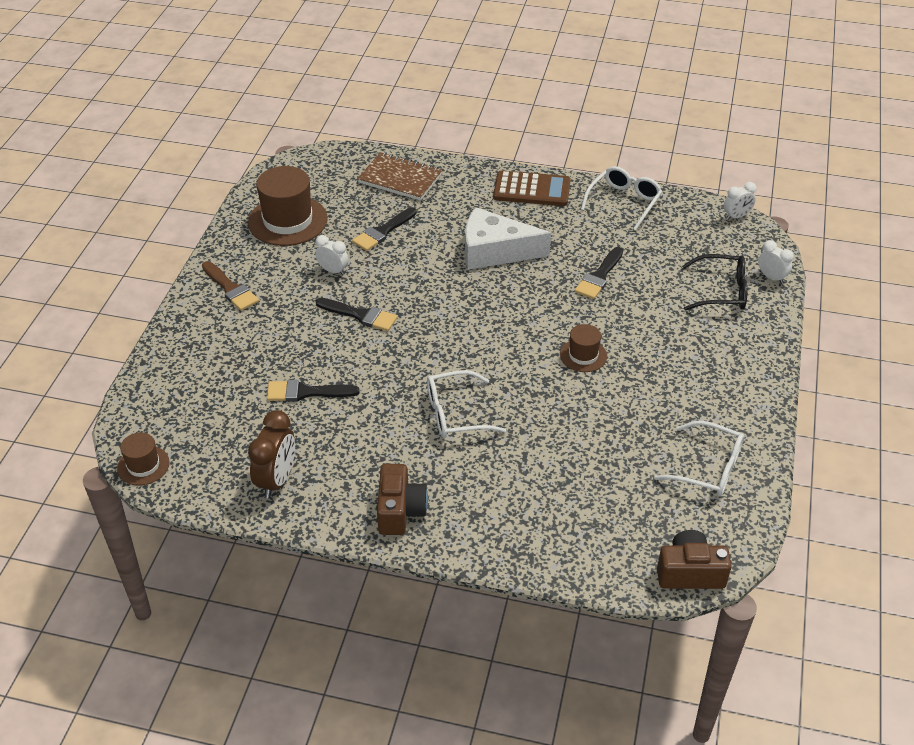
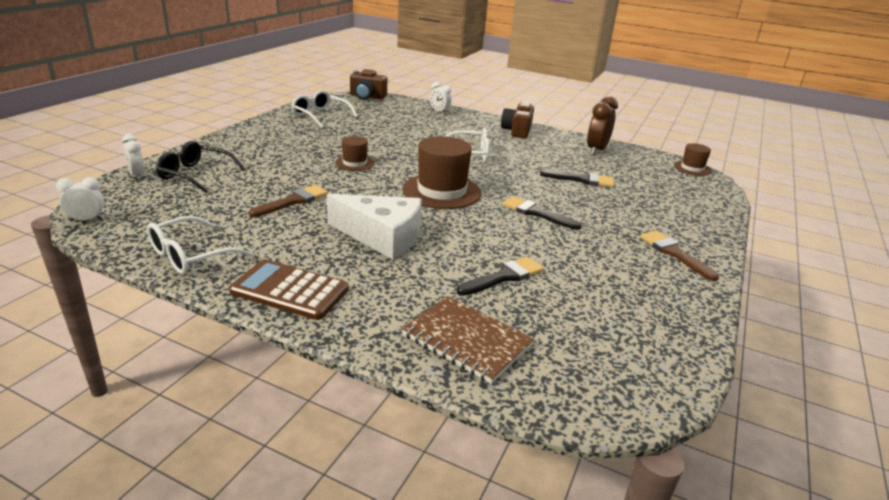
camera: 170 degrees left, 15 degrees down
(288, 220) = (628, 311): brown hat -> brown hat (441, 191)
(333, 271) = (564, 250): white clock -> white clock (439, 112)
(599, 276) = (293, 201): black brush -> brown brush

